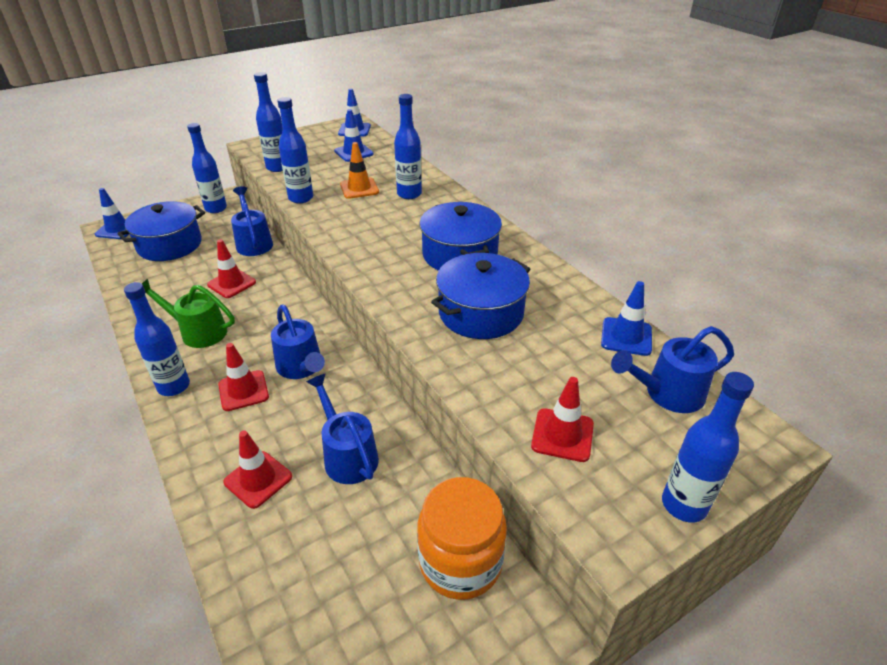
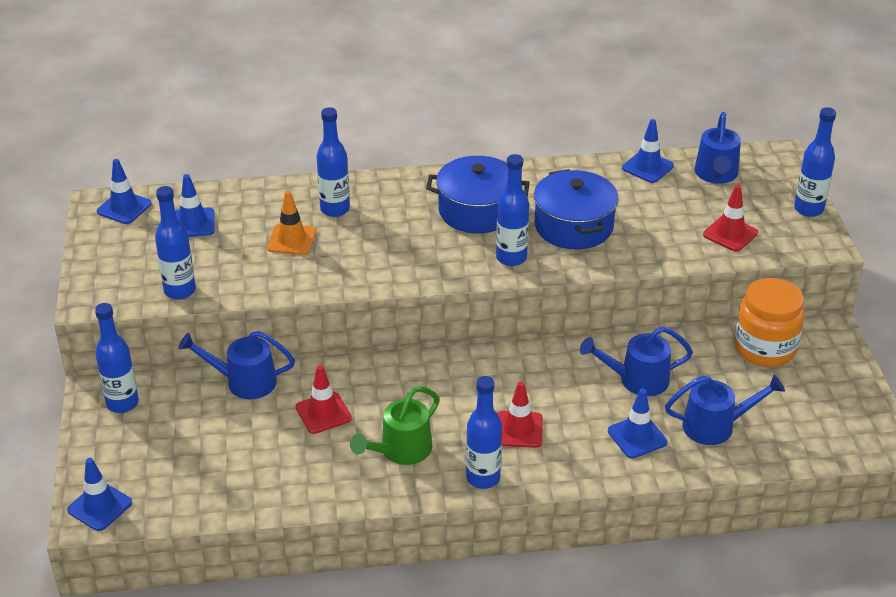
camera: 65 degrees left, 0 degrees up
(170, 245) = (188, 457): blue pot -> none
(258, 479) = (637, 437): red traffic cone -> blue traffic cone
(301, 198) = (279, 287): blue bottle -> blue bottle (511, 258)
(302, 368) = (508, 385): blue watering can -> blue watering can (716, 426)

